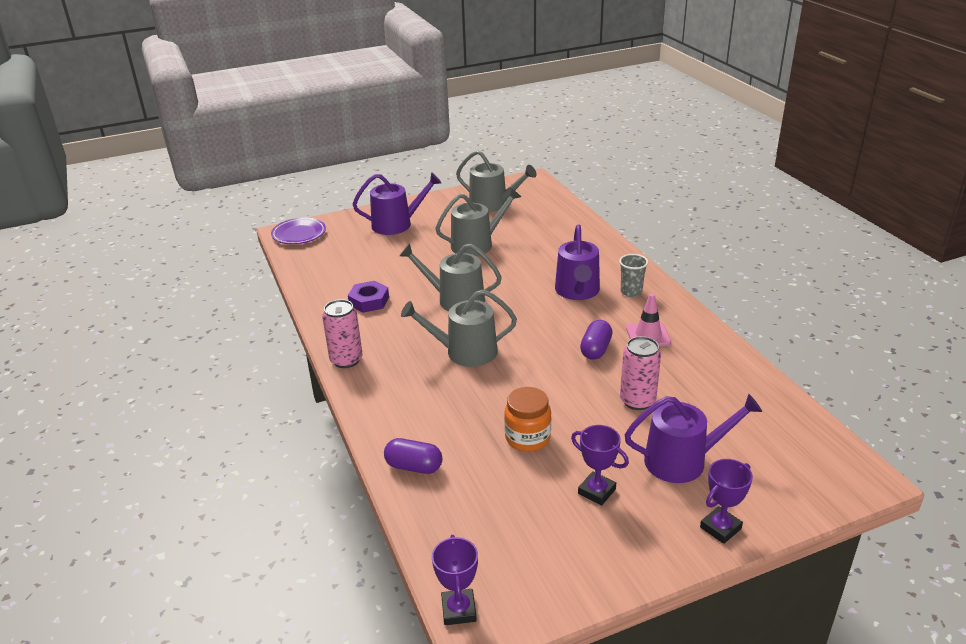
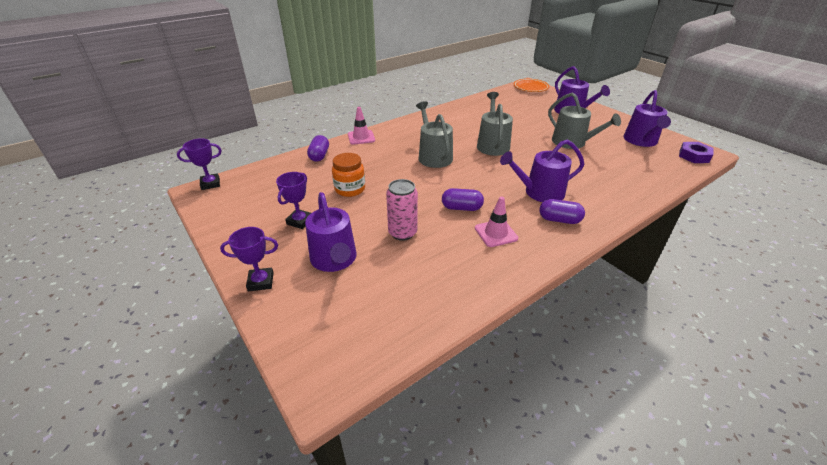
camera: 75 degrees right, 5 degrees up
(299, 234) = (530, 87): purple plate -> orange plate
(346, 360) = (409, 122): pink can -> none
(369, 301) = (472, 118): purple nut -> purple nut (694, 156)
(372, 415) = (361, 137): none -> pink traffic cone
(493, 204) = (641, 141): grey watering can -> purple watering can
(631, 292) = (559, 220): grey cup -> purple capsule
(720, 528) = (261, 282): purple trophy -> purple trophy turned 45 degrees counterclockwise

